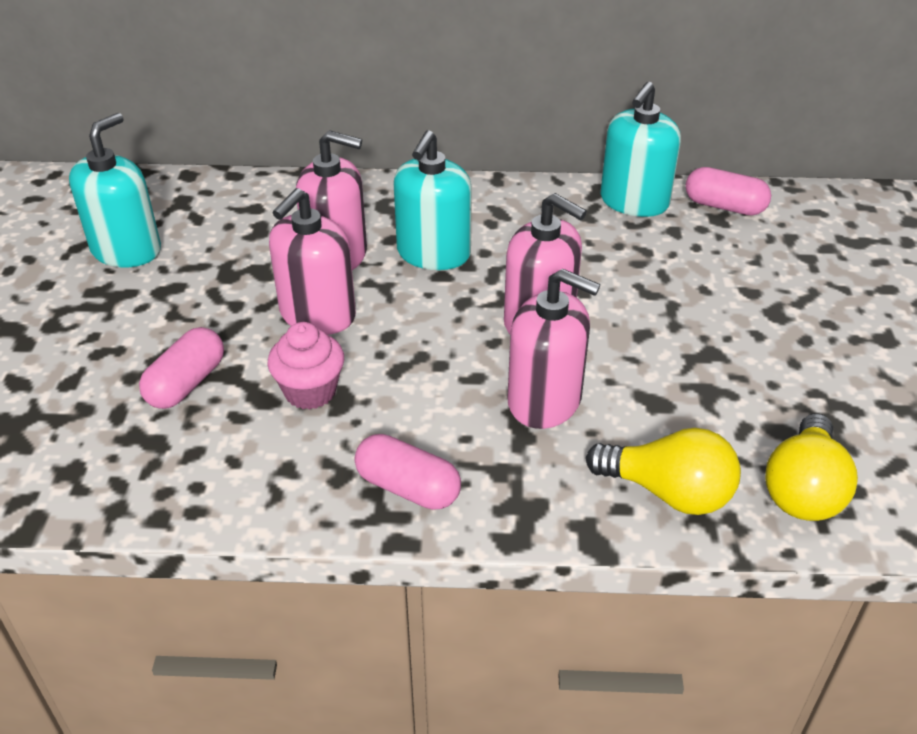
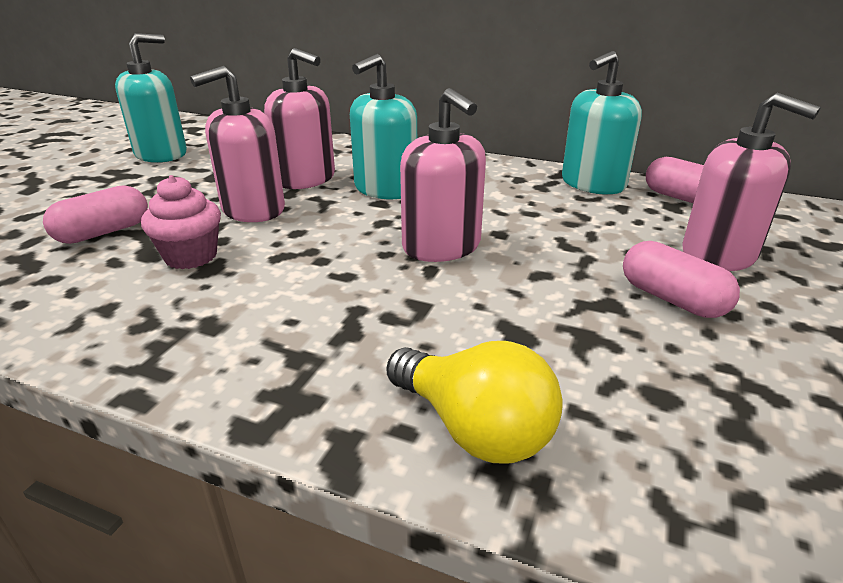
camera: 20 degrees right, 10 degrees down
(408, 487) = (194, 349): pink capsule -> pink capsule (672, 299)
(545, 400) = (397, 307): pink soap dispenser -> pink soap dispenser (719, 254)
(803, 489) = (665, 474): yellow light bulb -> none

